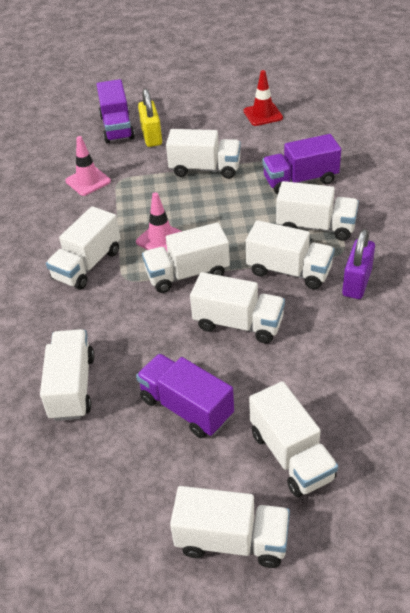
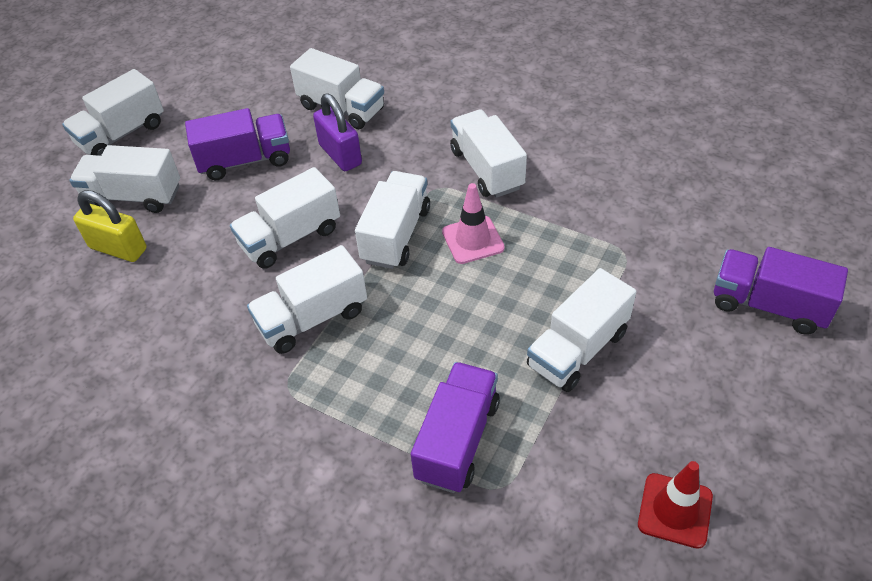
camera: 125 degrees right, 5 degrees up
(88, 181) = (647, 225): pink traffic cone -> none
(151, 136) = (712, 332): yellow padlock -> yellow padlock (118, 248)
(316, 227) = (353, 391): white truck -> none
(356, 282) = (233, 365): purple padlock -> purple padlock (340, 155)

